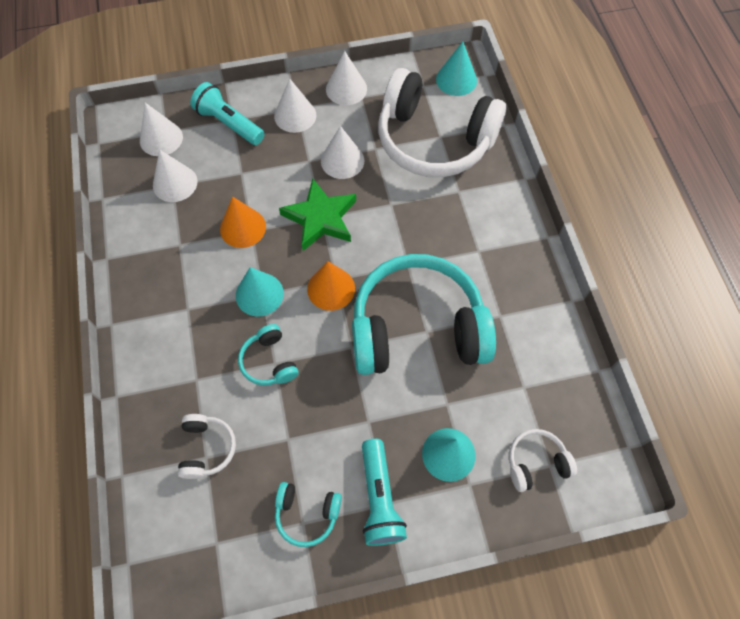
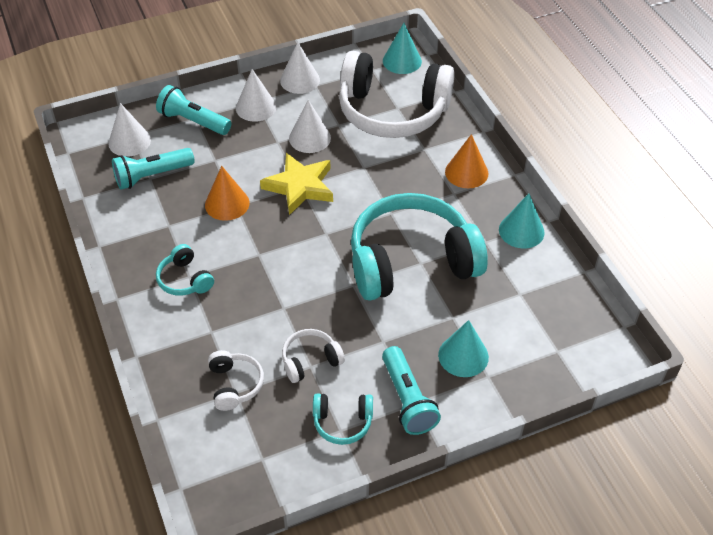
camera: 10 degrees left, 15 degrees down
(175, 183) = (152, 176): white cone -> turquoise flashlight
(259, 294) = (256, 255): turquoise cone -> turquoise cone (521, 231)
(269, 361) = (278, 307): turquoise headphones -> turquoise headphones (185, 279)
(320, 218) = (300, 186): green star -> yellow star
(331, 288) = (323, 241): orange cone -> orange cone (466, 172)
(536, 463) = (544, 350): white headphones -> white headphones (310, 361)

